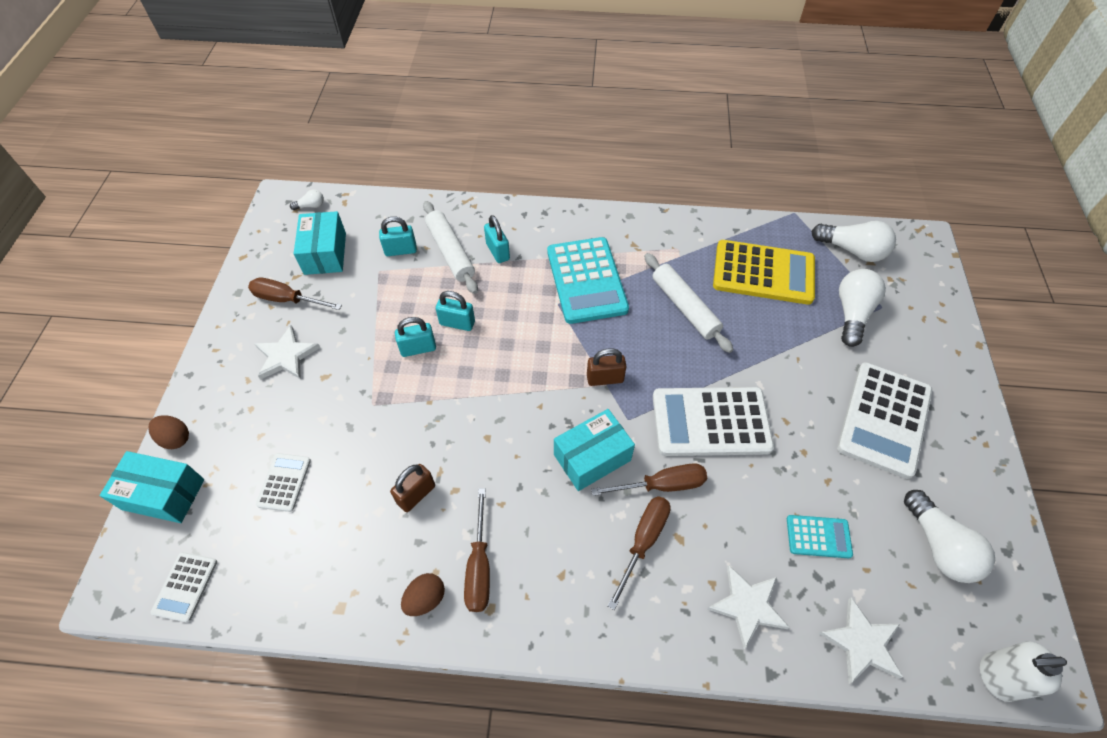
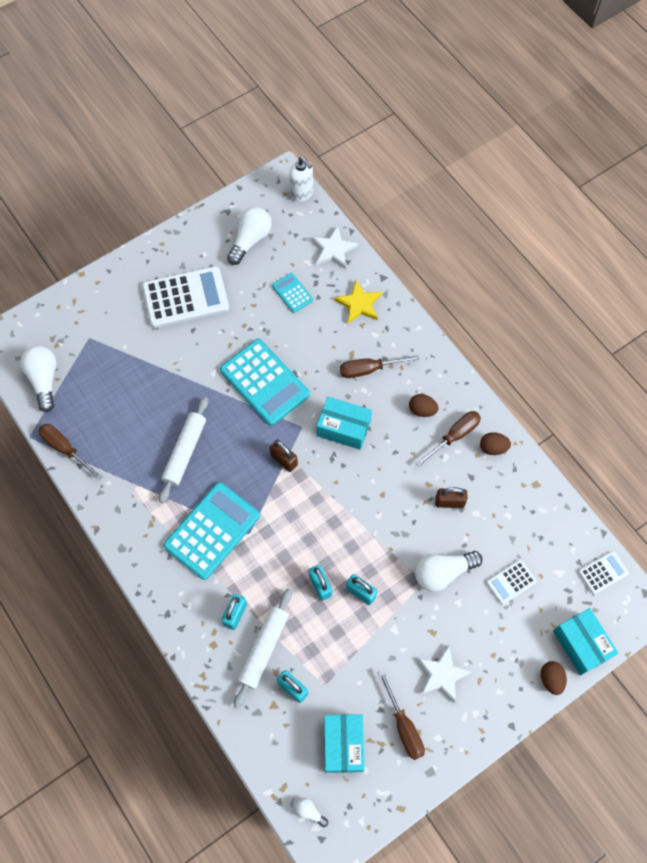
camera: 130 degrees left, 10 degrees up
(325, 253) = (343, 744): turquoise box -> turquoise box turned 45 degrees counterclockwise
(542, 558) = (422, 410): none -> brown egg
(661, 485) = (328, 382): brown screwdriver -> brown screwdriver (65, 449)
(711, 422) = (265, 382): white calculator -> turquoise calculator
(747, 606) = (359, 304): white star -> yellow star
(763, 273) = (112, 423): yellow calculator -> none
(852, 313) = (109, 352): white light bulb -> white light bulb (443, 572)

